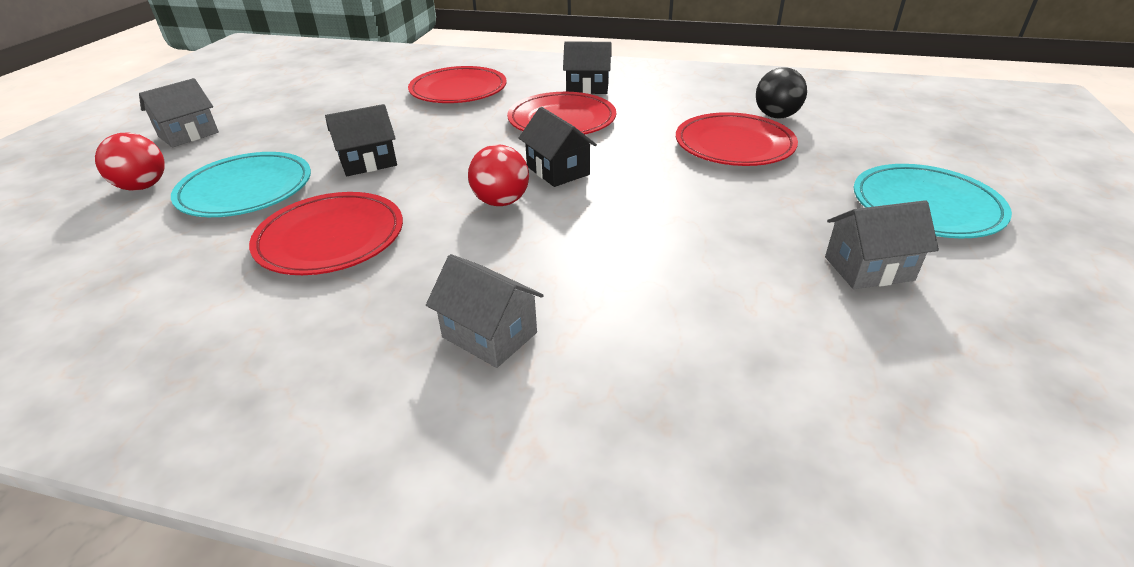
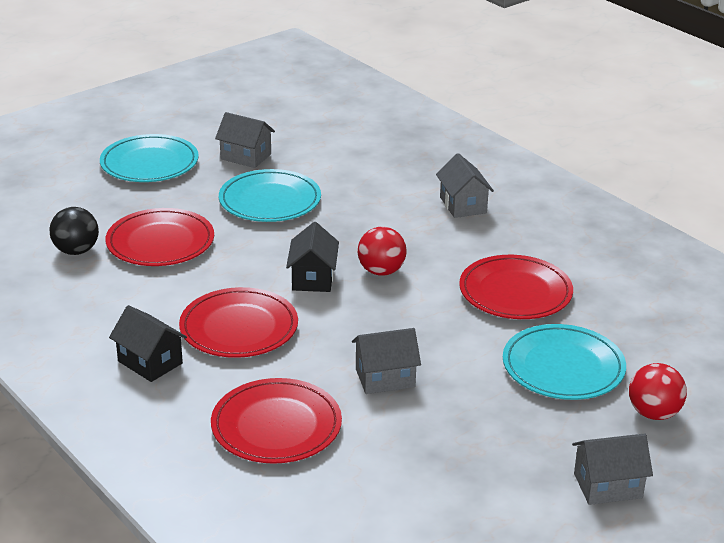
camera: 145 degrees left, 5 degrees down
(368, 162) = (447, 354): black house -> none
(409, 132) = (385, 378): none -> grey house
(726, 223) = (270, 201): none -> turquoise plate

